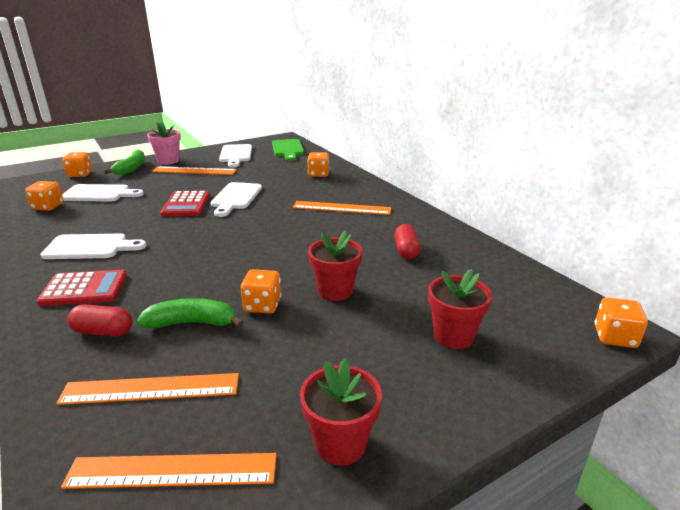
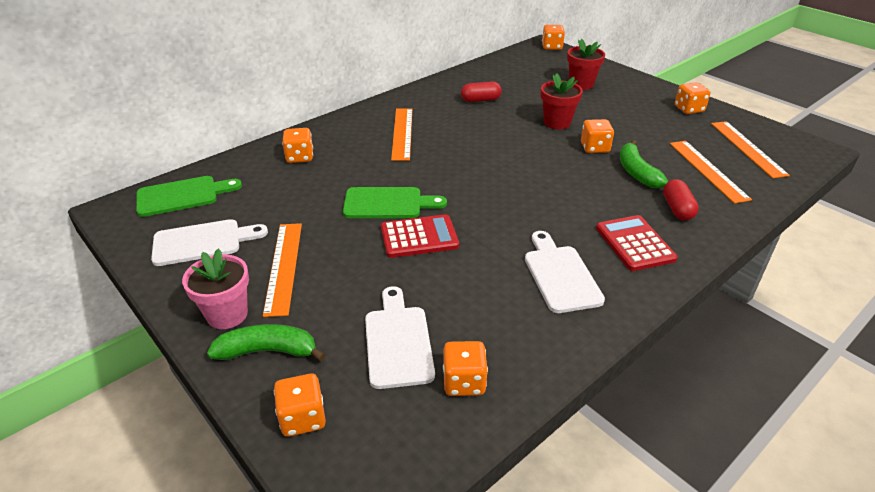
camera: 100 degrees left, 10 degrees up
(236, 198) = (388, 203): white cutting board -> green cutting board
(340, 444) = (689, 109): red flower pot -> orange dice

